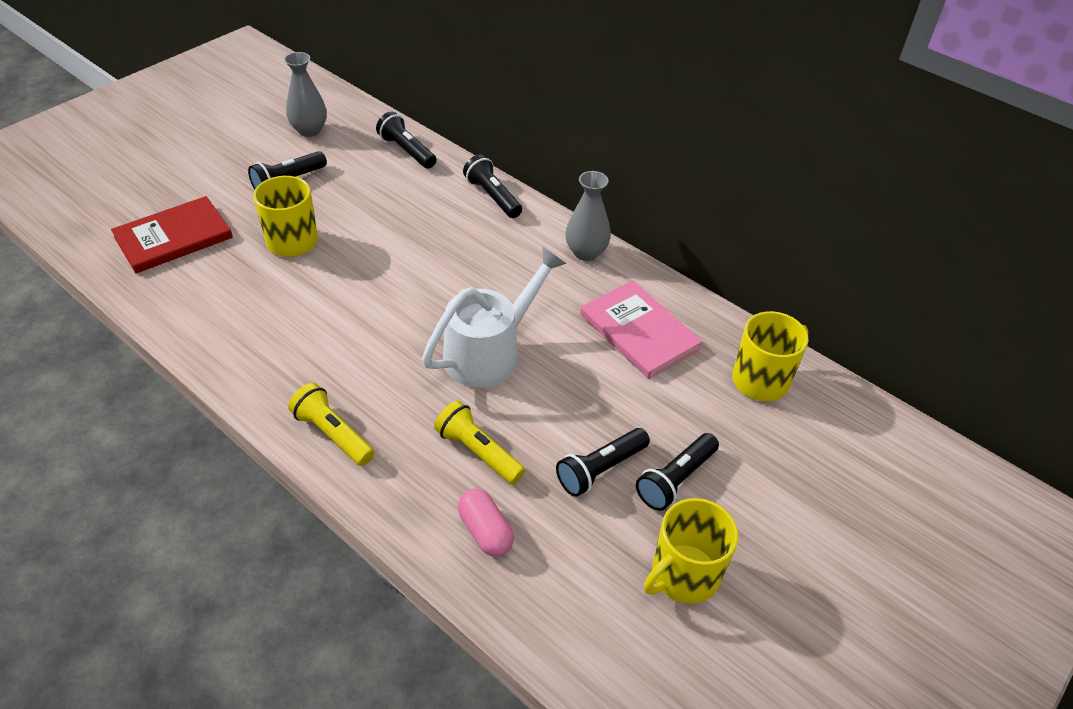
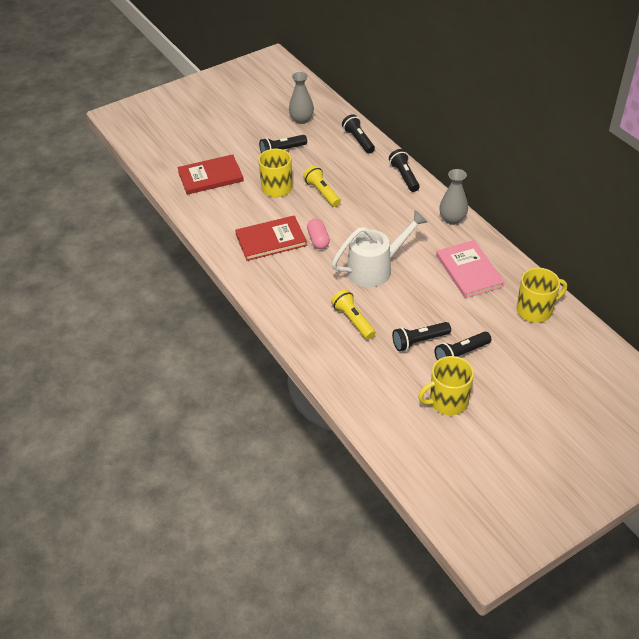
camera: 20 degrees right, 0 degrees up
(301, 331) = (271, 240): none -> red book
(333, 434) = (276, 297): yellow flashlight -> yellow flashlight (322, 192)
(485, 531) = (345, 360): pink capsule -> pink capsule (318, 240)

